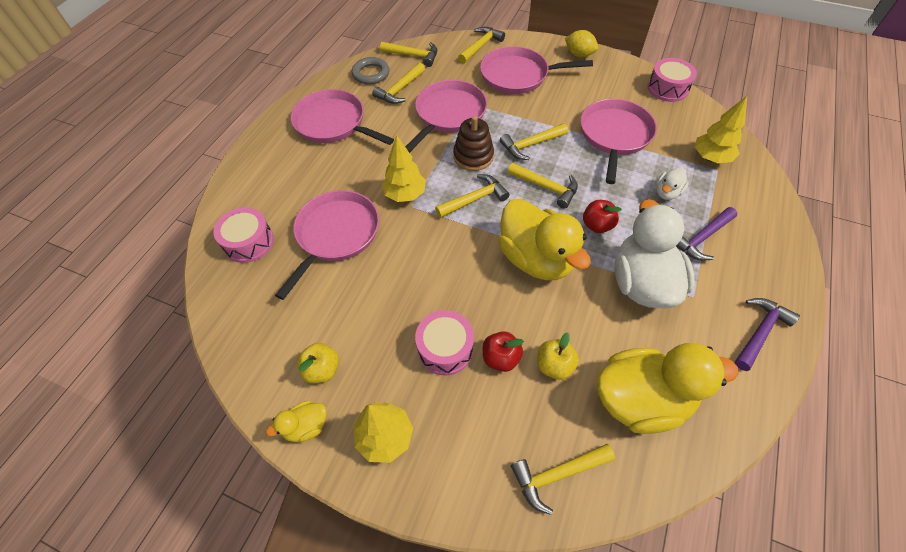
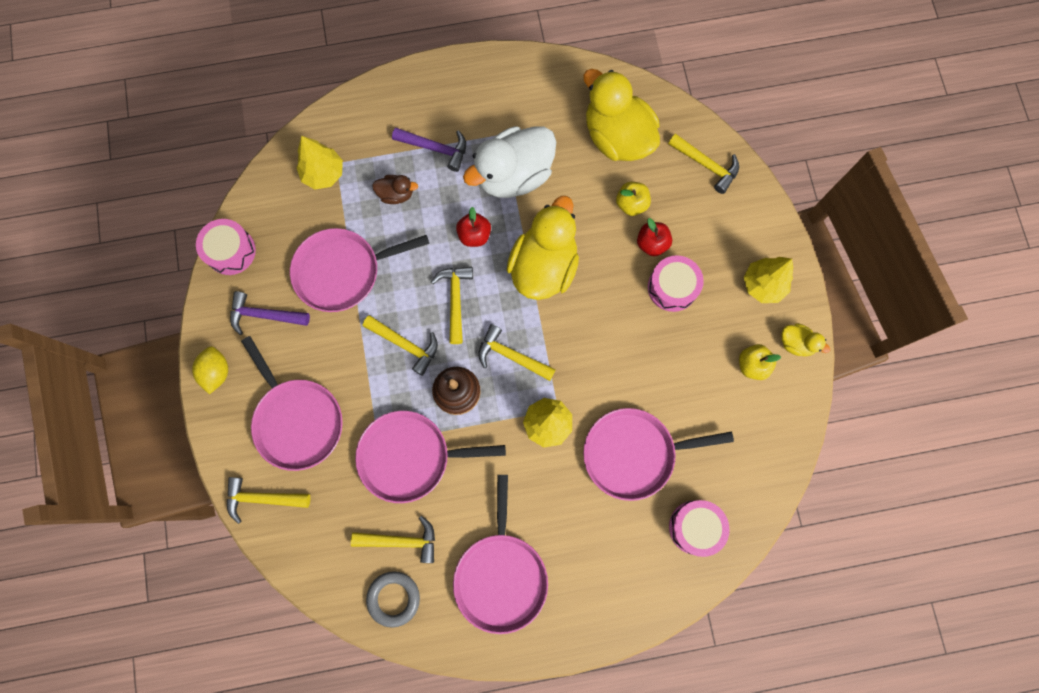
camera: 125 degrees left, 20 degrees up
(413, 56) = (329, 570): yellow hammer -> none
(667, 193) = (396, 194): white duck -> brown duck
(760, 332) = (506, 80): purple hammer -> purple hammer (264, 315)

